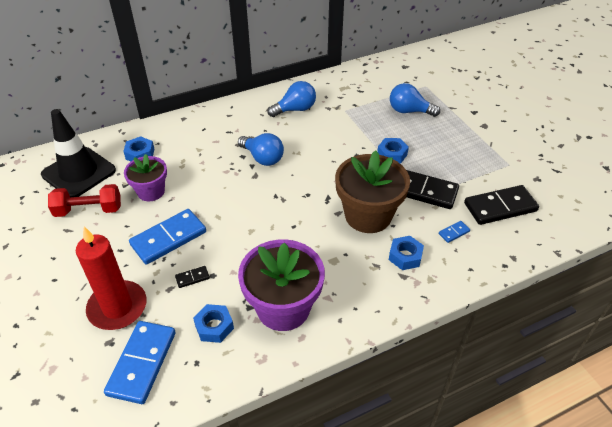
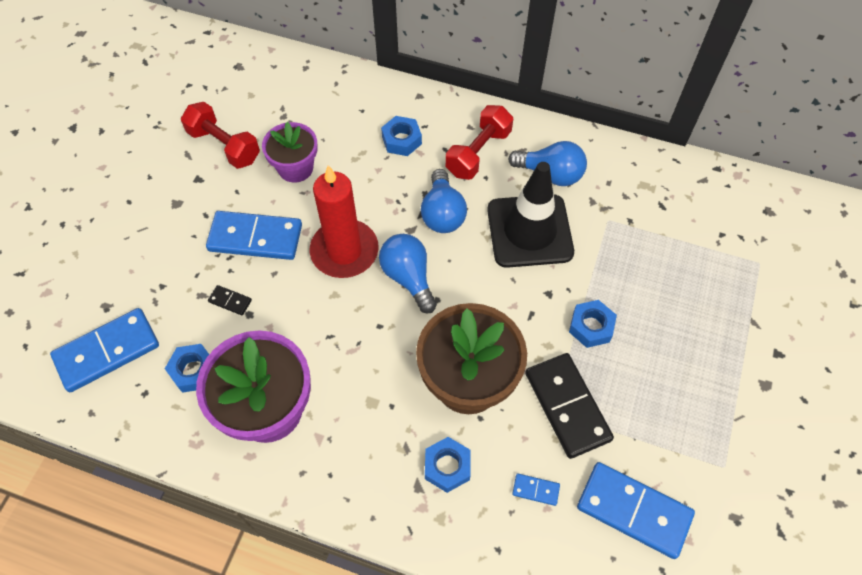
camera: 45 degrees right, 15 degrees up
(79, 172) = (258, 93): black traffic cone -> black traffic cone (529, 231)
(117, 307) = (144, 276): red candle -> red candle (344, 251)
(140, 154) = (332, 112): blue nut -> blue nut (401, 140)
(248, 123) = (478, 153): none -> red dumbbell
(409, 111) = (688, 283): blue light bulb -> blue light bulb (408, 277)
(500, 207) = (634, 510): black domino -> blue domino

